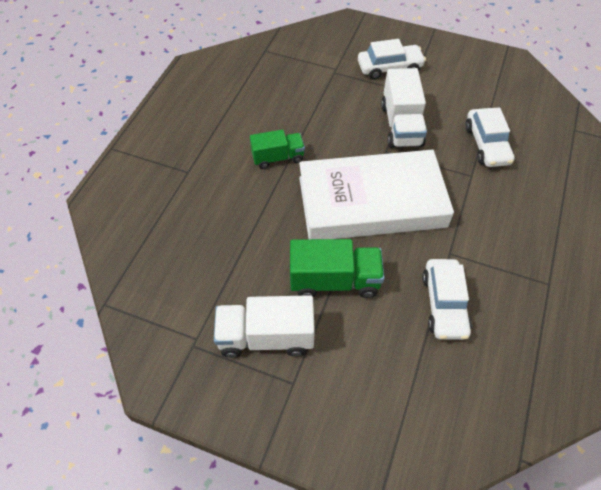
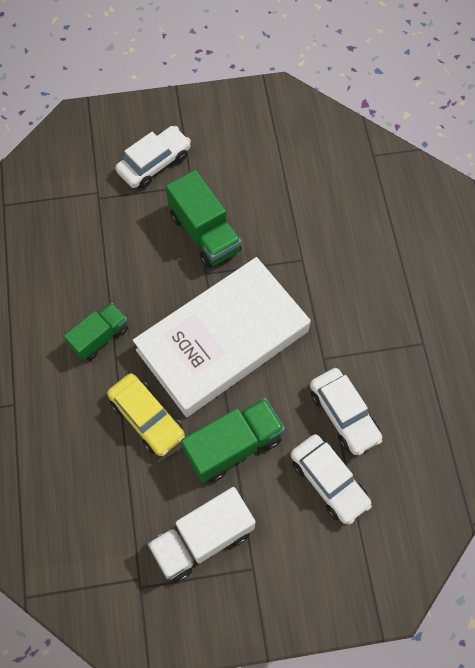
camera: 30 degrees left, 10 degrees up
(278, 227) = (147, 418): none -> yellow car
(401, 125) = (204, 233): white truck -> green truck
(487, 144) = (299, 215): white car -> white car (329, 481)

